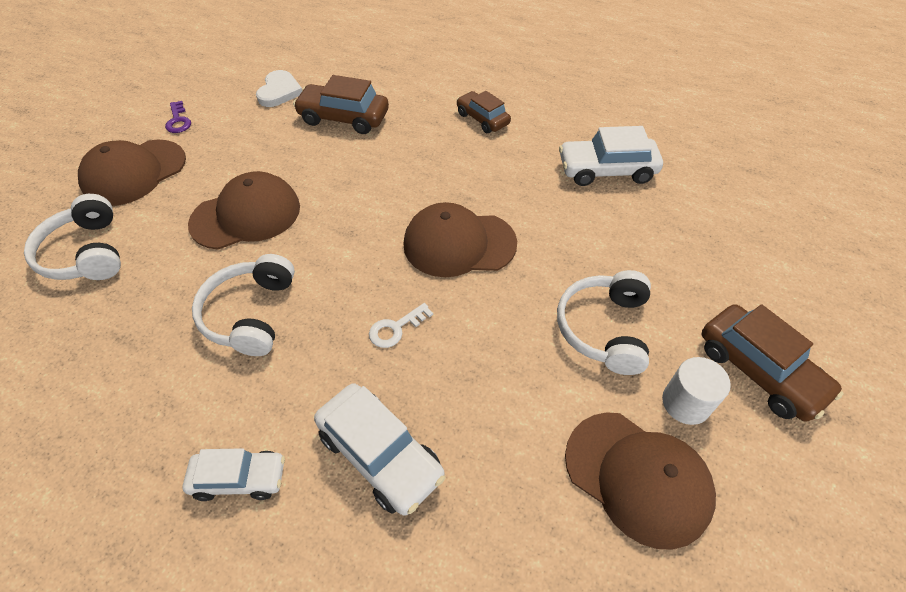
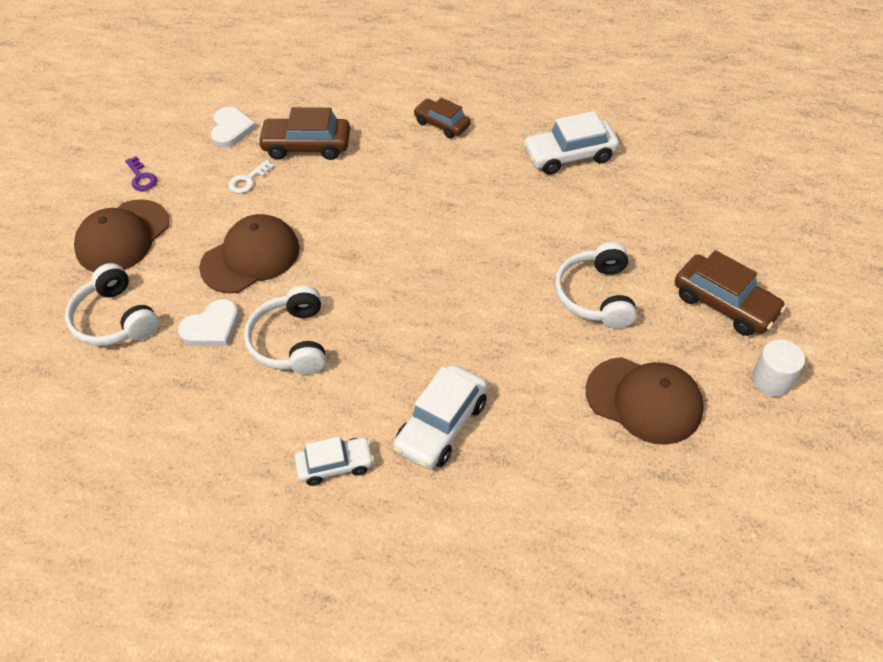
camera: 10 degrees left, 0 degrees up
(176, 281) = (212, 327): none -> white heart
(380, 454) = (441, 425): white car -> white car turned 90 degrees clockwise
(395, 328) = (422, 329): white key -> white key (248, 180)
(459, 244) = (454, 247): brown cap -> none
(685, 403) = (671, 340): white cylinder -> white cylinder (771, 380)

